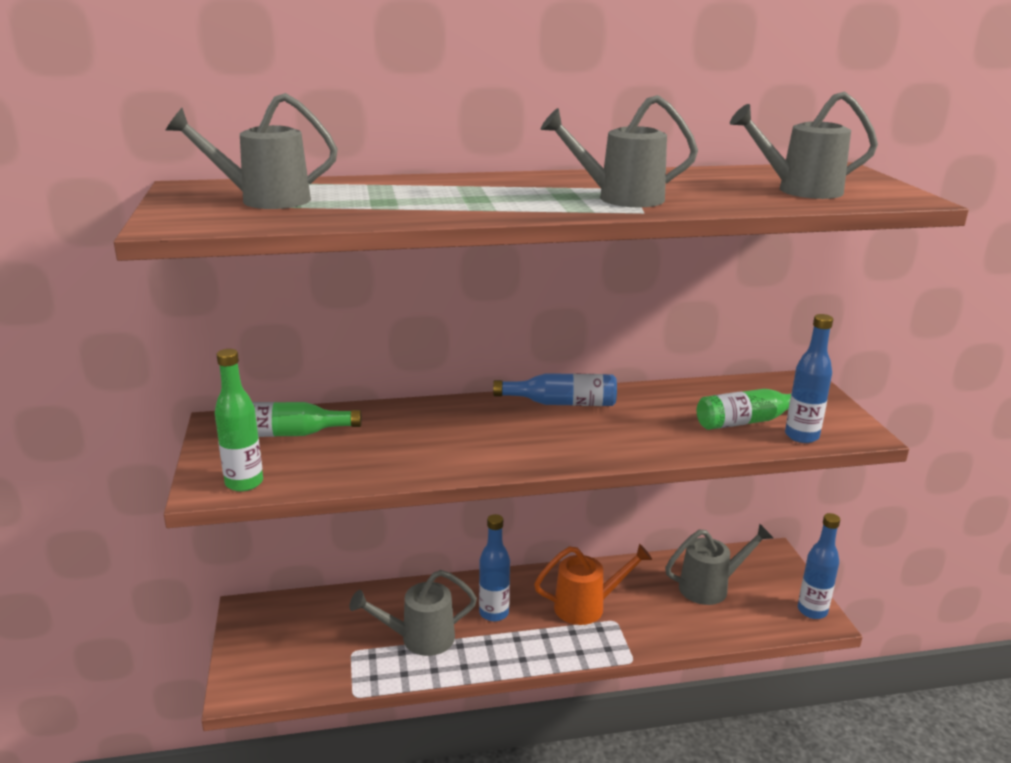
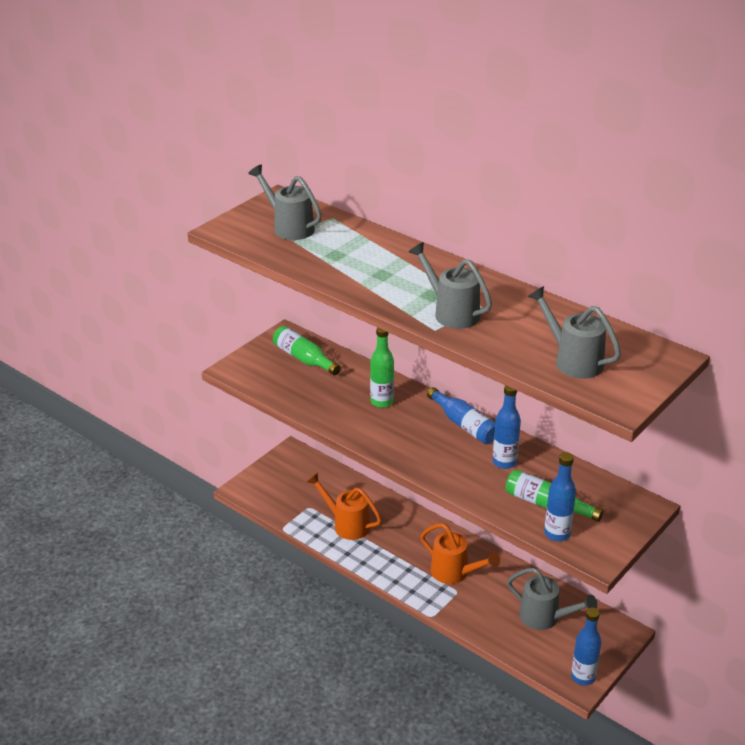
camera: 50 degrees right, 10 degrees up
(244, 483) = (248, 376): green bottle -> green bottle (382, 402)
(419, 639) = (347, 524): grey watering can -> orange watering can
(494, 613) = (401, 539): blue bottle -> blue bottle (504, 462)

